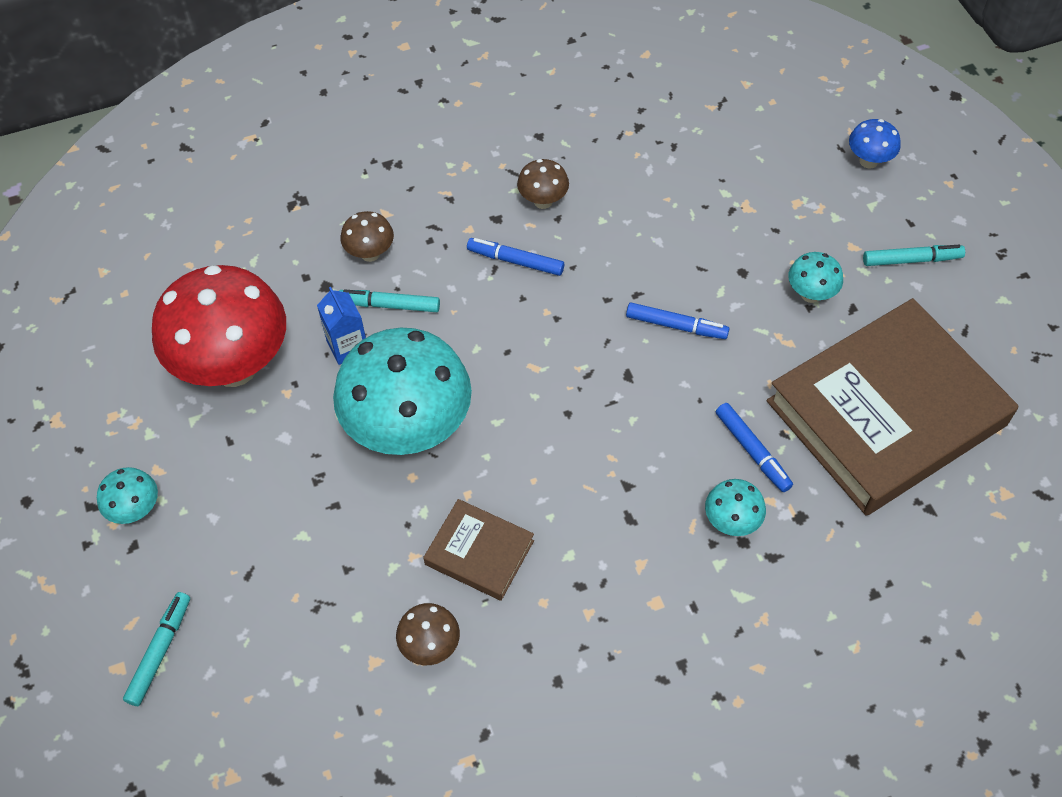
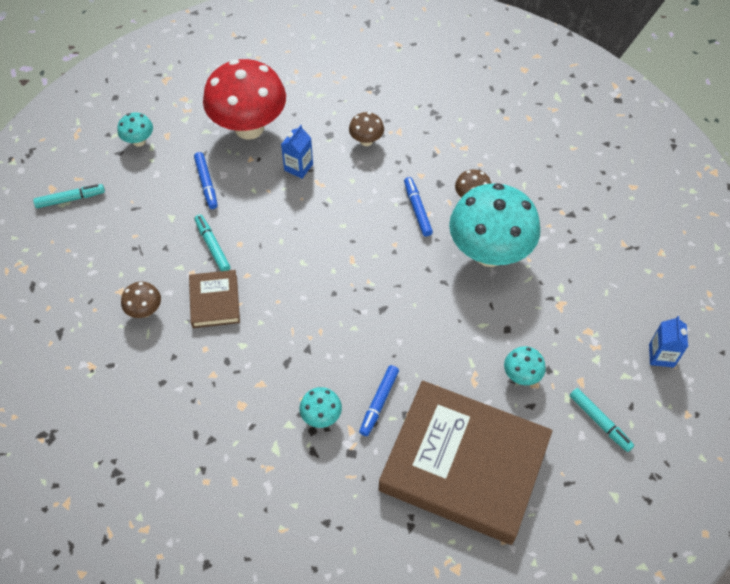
camera: 55 degrees right, 0 degrees up
(389, 305) = (339, 169): turquoise marker -> turquoise marker (212, 246)
(409, 429) = (267, 225): turquoise mushroom -> turquoise mushroom (489, 253)
(676, 326) = (437, 315): blue marker -> blue marker (206, 183)
(868, 161) = (661, 355): blue mushroom -> blue carton

